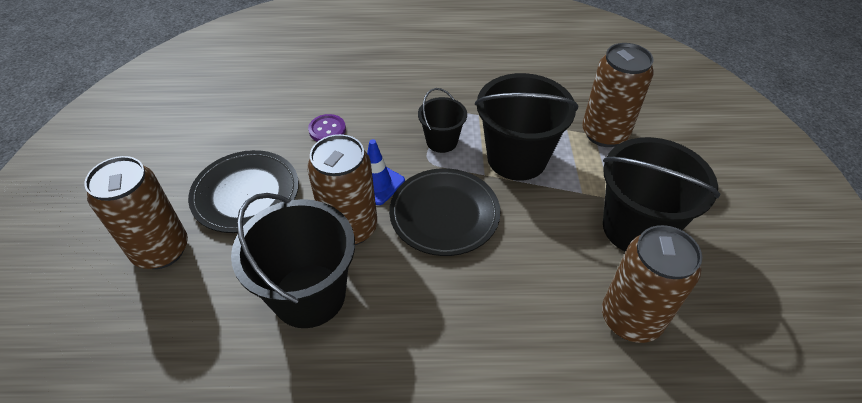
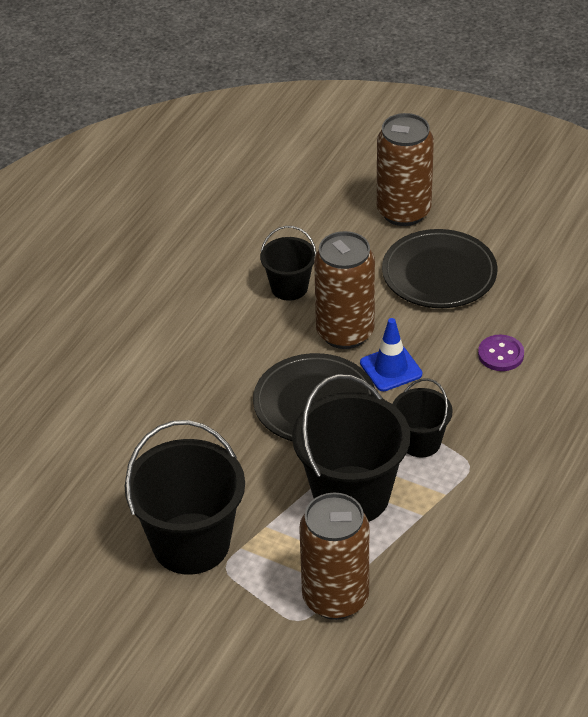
camera: 120 degrees right, 5 degrees down
(309, 295) = (289, 287): black bucket -> black bucket, size x0.54
(630, 319) = (108, 480): brown can -> none

